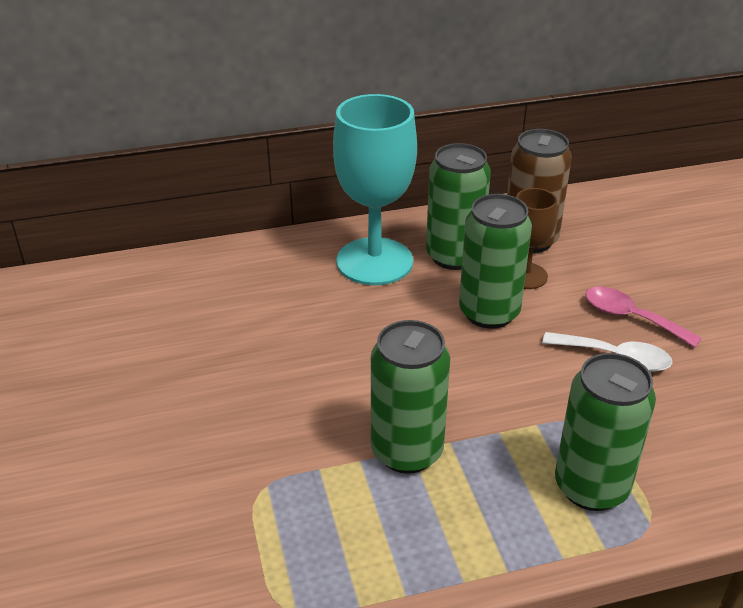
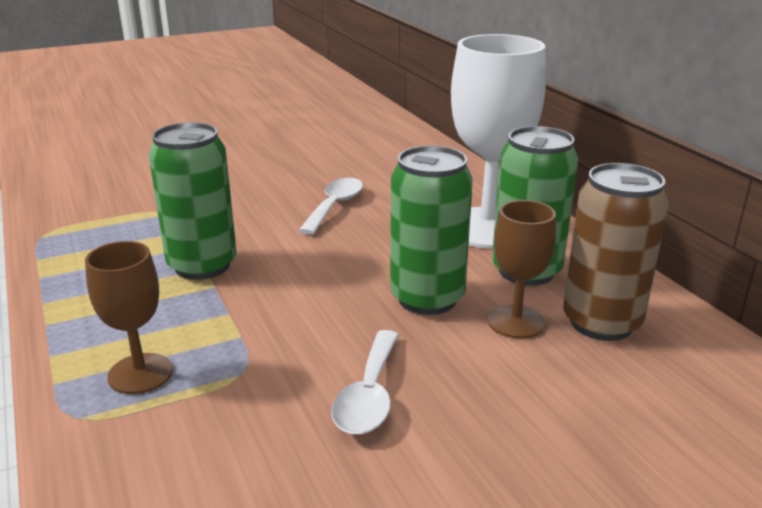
camera: 80 degrees right, 10 degrees down
(296, 348) = (335, 206): none -> white spoon
(374, 261) = (487, 228): turquoise goblet -> white goblet
(591, 487) = (140, 373): green can -> brown goblet
(631, 317) = (464, 412): pink spoon -> none

